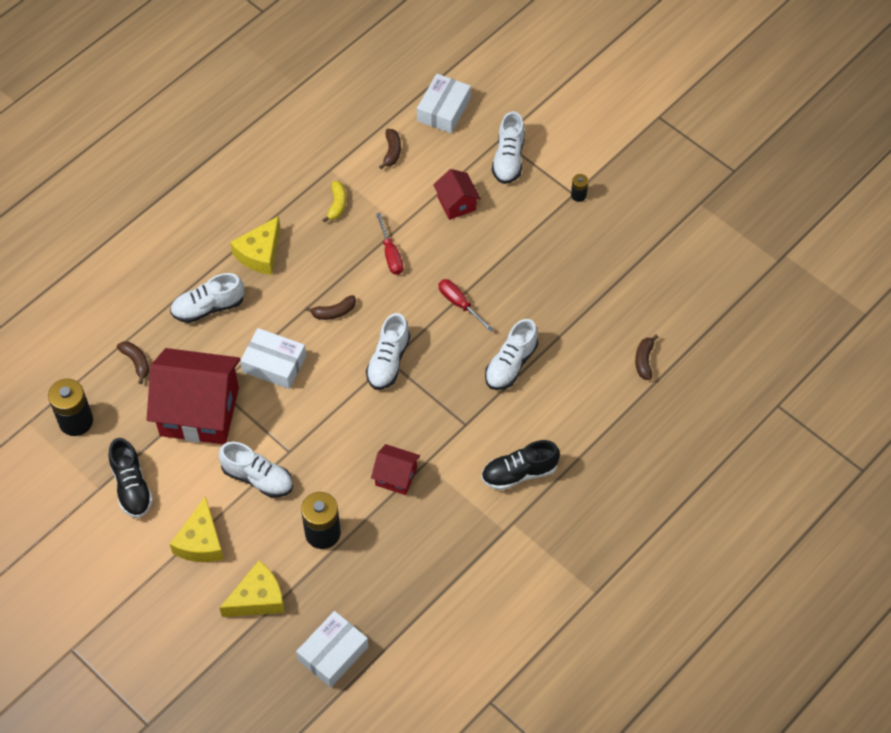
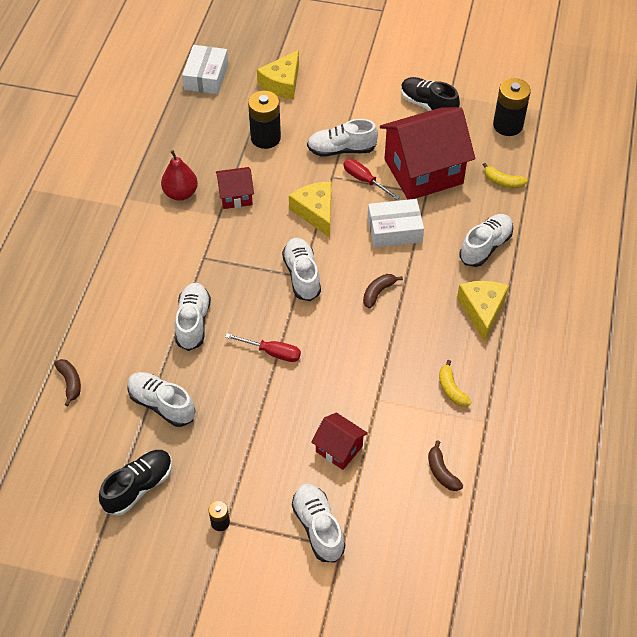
camera: 150 degrees right, 5 degrees down
(136, 362) = (503, 182): brown banana -> yellow banana
(201, 541) = (349, 96): yellow cheese -> yellow cheese (315, 212)
(391, 254) = (366, 367): red screwdriver -> red screwdriver (364, 180)
(444, 110) = (424, 550): white box -> none
(447, 508) = (180, 193): none -> red pear
(519, 473) = (136, 242): black shoe -> black shoe (138, 487)
(576, 305) = (161, 404): none -> white shoe

